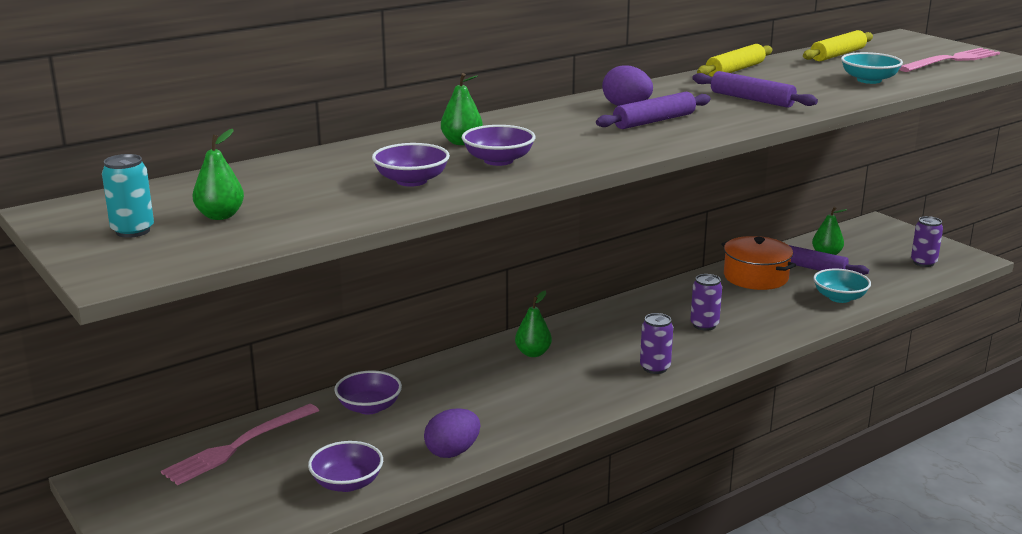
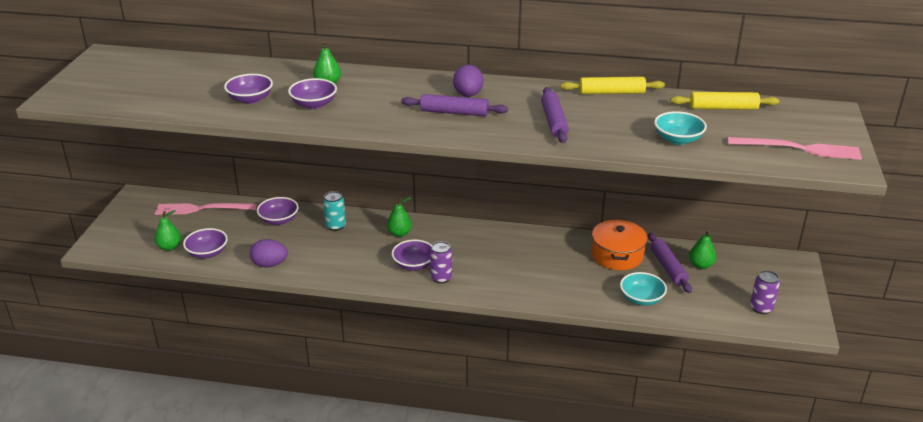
camera: 45 degrees right, 10 degrees up
(133, 231) = (103, 78): turquoise can -> turquoise can (335, 226)
(220, 216) = (144, 84): green pear -> green pear (169, 247)
(606, 371) = (414, 264): none -> purple bowl
(704, 325) = (519, 268): purple can -> none

